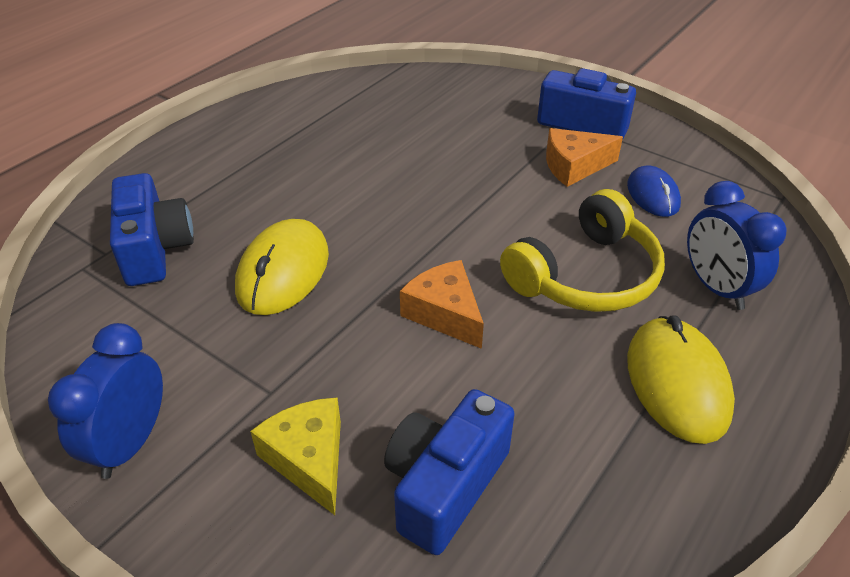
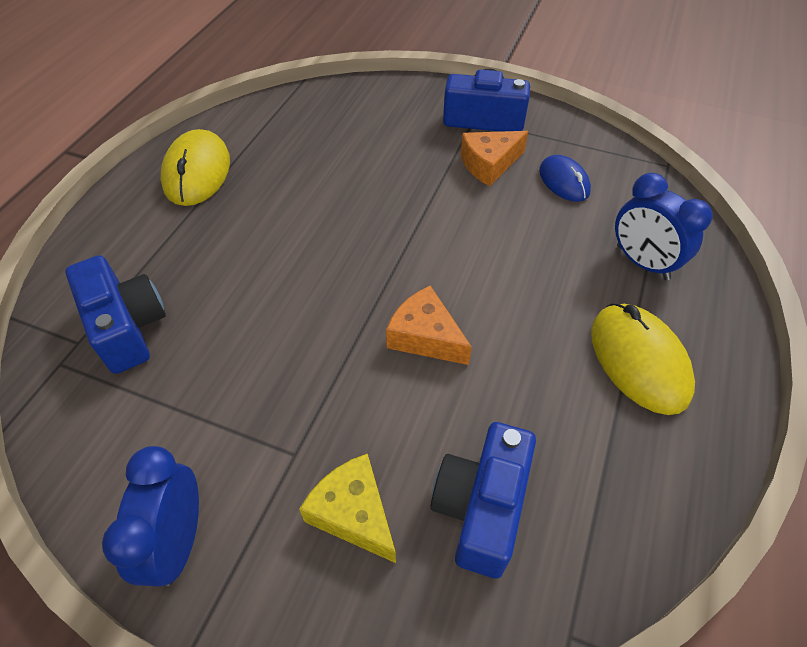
camera: 15 degrees left, 10 degrees up
(283, 272) = (263, 325): yellow mouse -> yellow mouse (197, 172)
(586, 275) = (533, 272): yellow headphones -> none

